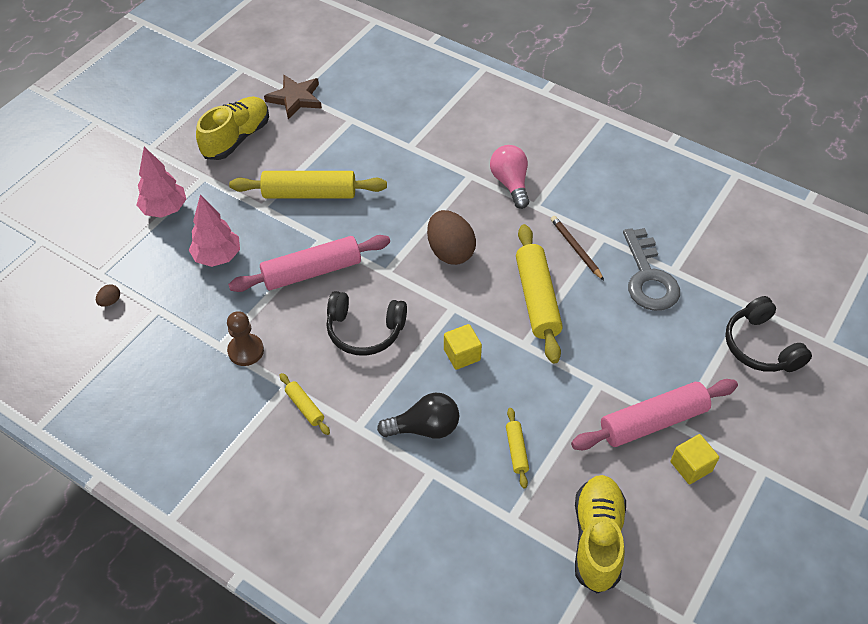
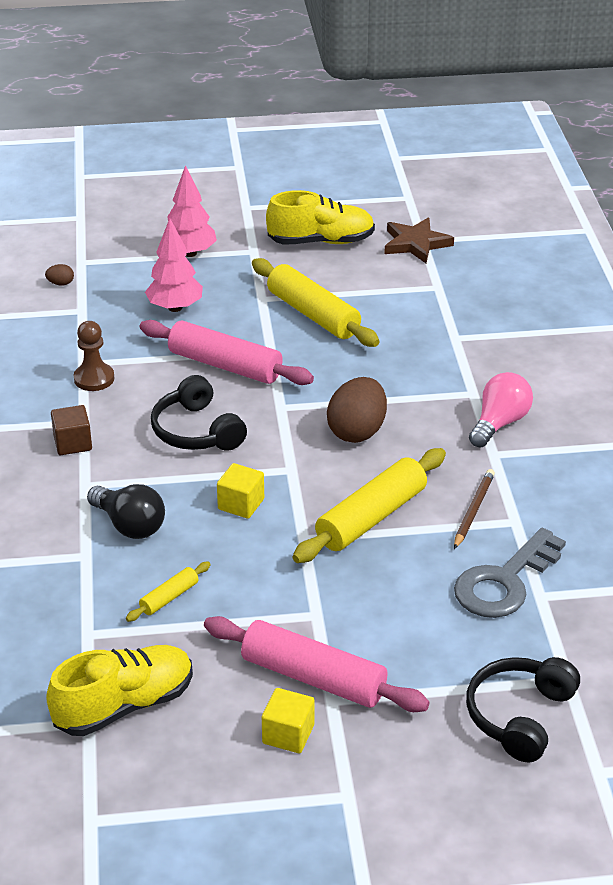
camera: 50 degrees right, 15 degrees down
(305, 407) = (73, 443): yellow rolling pin -> brown cube

